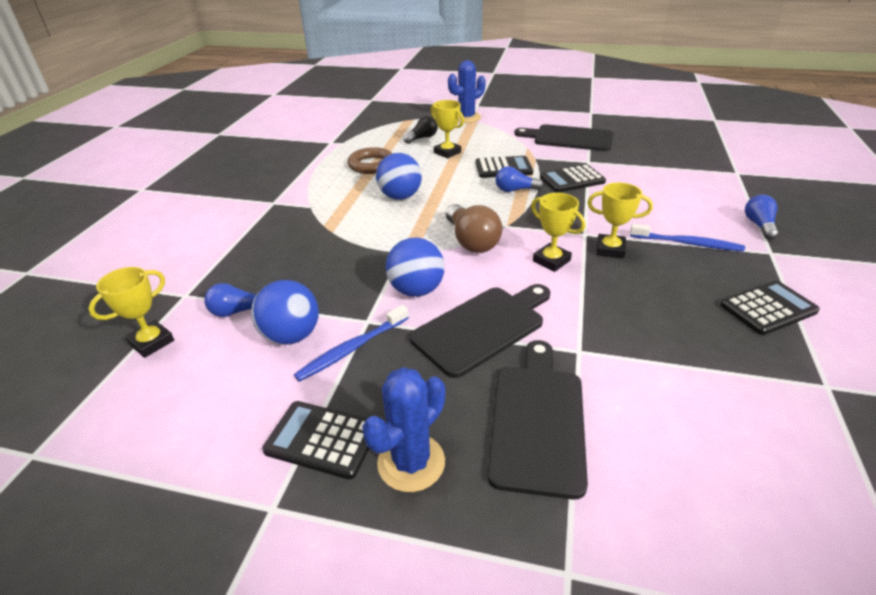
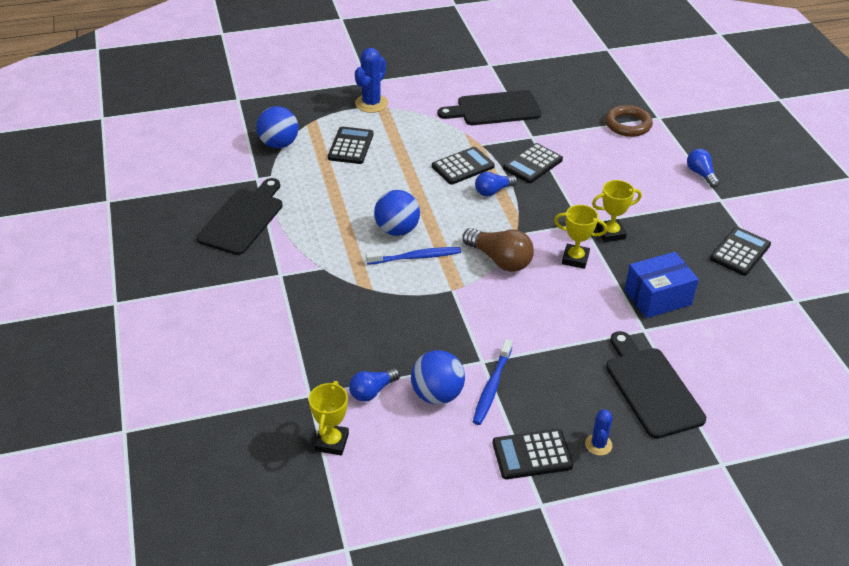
camera: 30 degrees left, 5 degrees up
(371, 165) = (332, 198): brown ring -> brown ring (628, 124)
(411, 462) = (598, 444): blue cactus -> blue cactus, size x0.58
(416, 290) = (495, 321): blue ball -> blue ball (279, 144)
(422, 138) = (351, 146): black light bulb -> black calculator
(447, 152) = (393, 160): yellow trophy -> none
(482, 327) = (569, 335): black cutting board -> black cutting board (243, 219)
(622, 323) = (657, 297): none -> blue box
(687, 243) = (661, 209): blue toothbrush -> blue toothbrush (416, 257)

